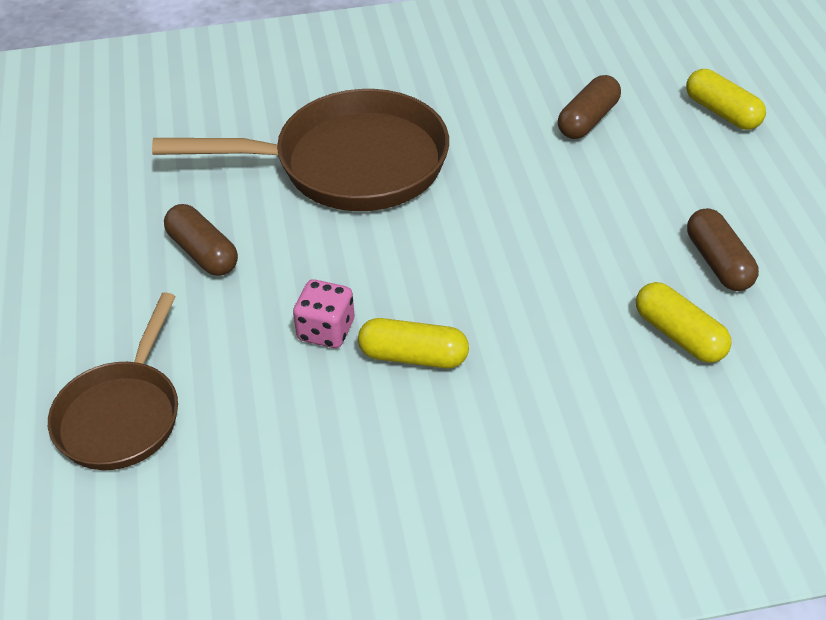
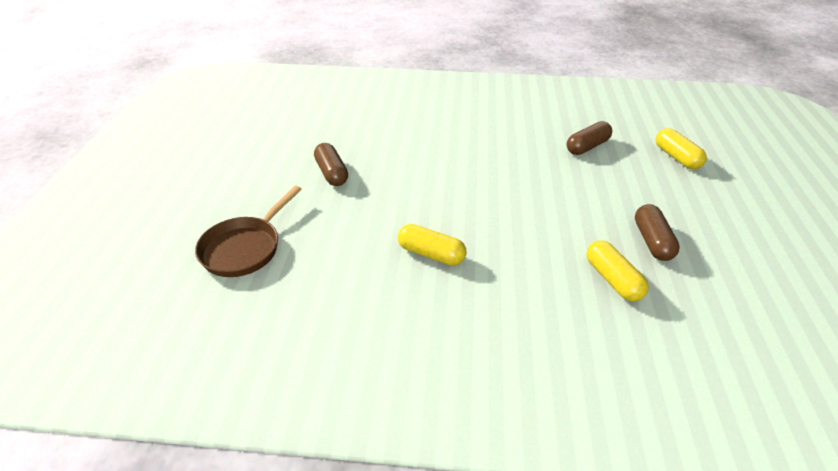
camera: 15 degrees right, 5 degrees down
(326, 331) = (383, 228): pink dice -> none
(349, 164) = (434, 144): brown pan -> none

